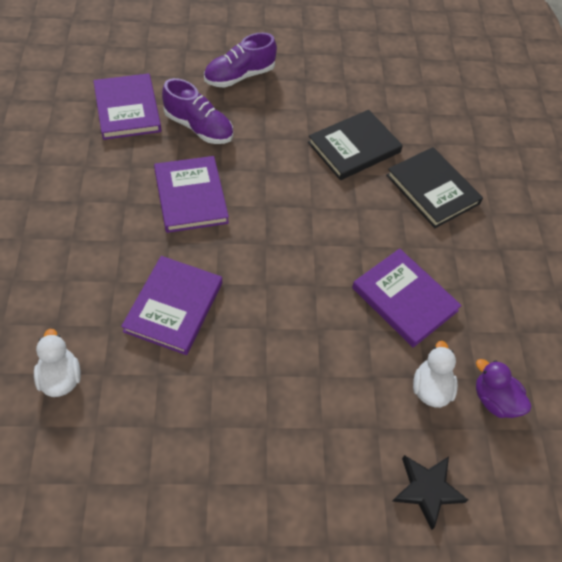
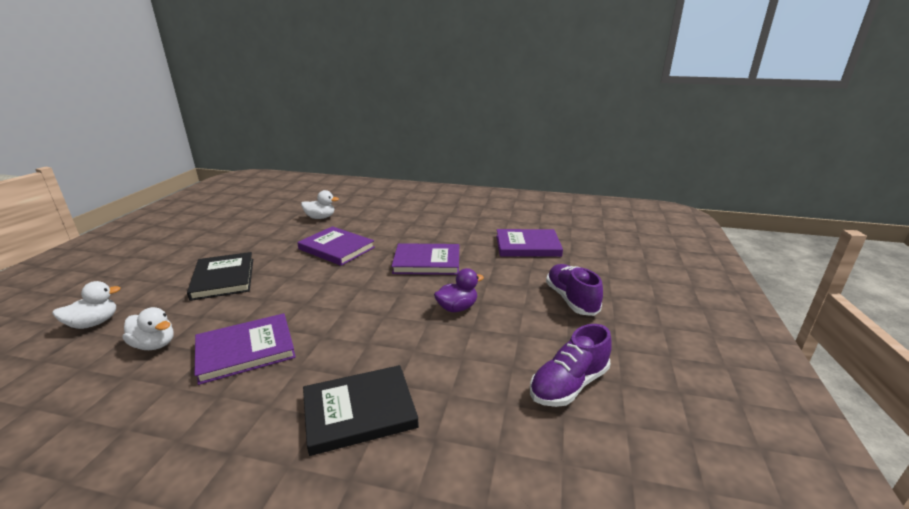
camera: 110 degrees right, 30 degrees down
(199, 127) = (502, 272): purple shoe -> purple shoe (569, 385)
(354, 147) = (451, 358): black book -> black book (223, 278)
(427, 489) = (94, 323): black star -> white duck
(494, 400) = (94, 383): purple duck -> purple duck (457, 308)

